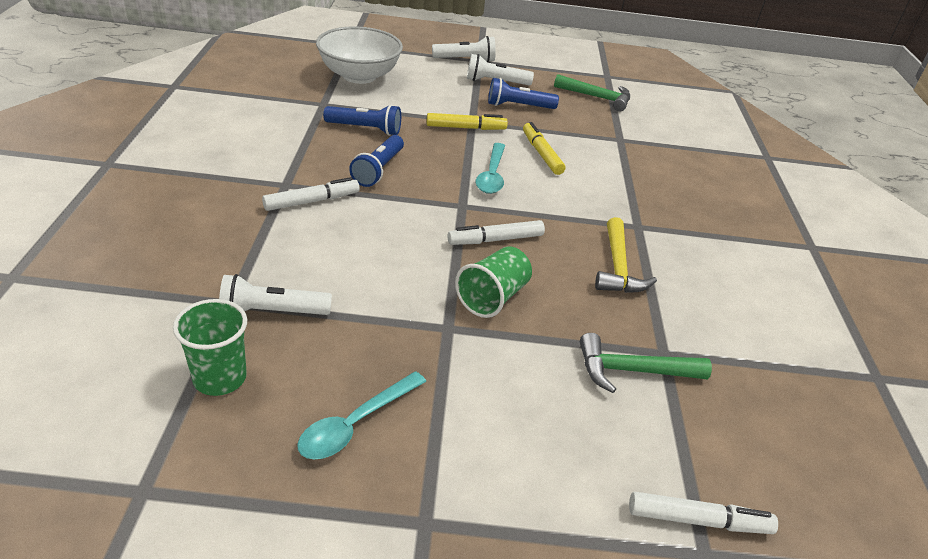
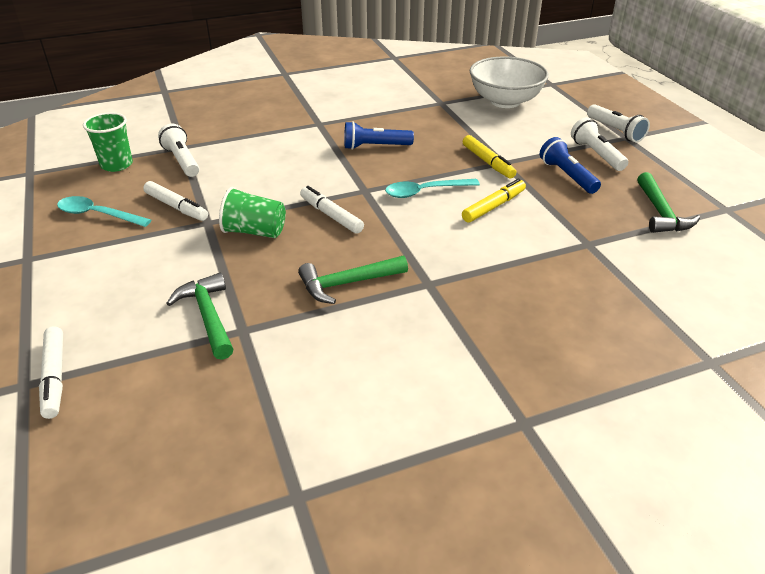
camera: 70 degrees right, 0 degrees up
(312, 201) = (308, 137): white marker -> white marker (176, 207)
(365, 129) = (426, 126): blue flashlight -> none
(618, 267) = (347, 284): yellow hammer -> green hammer

